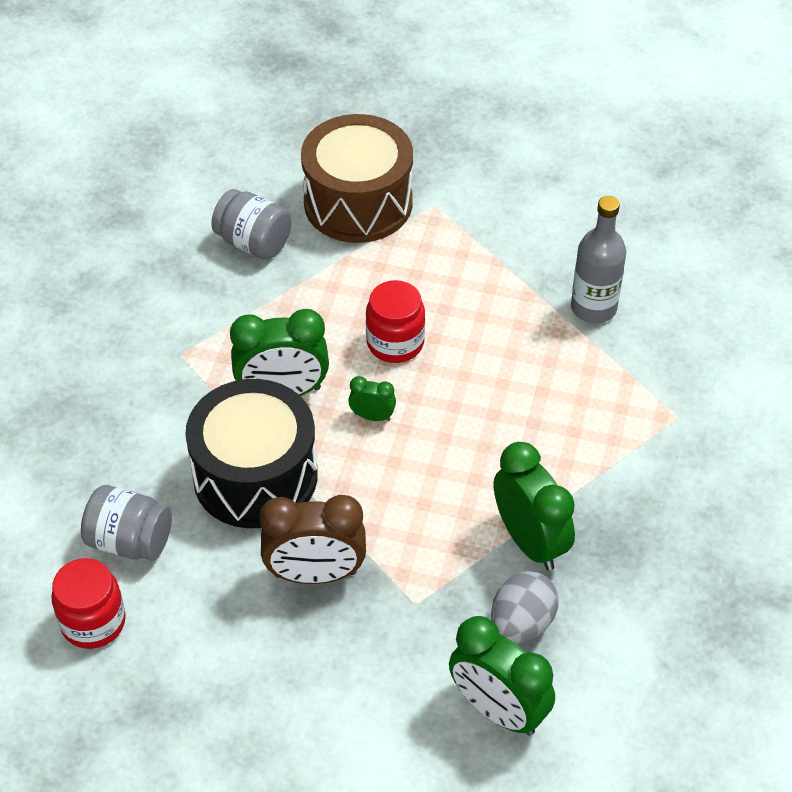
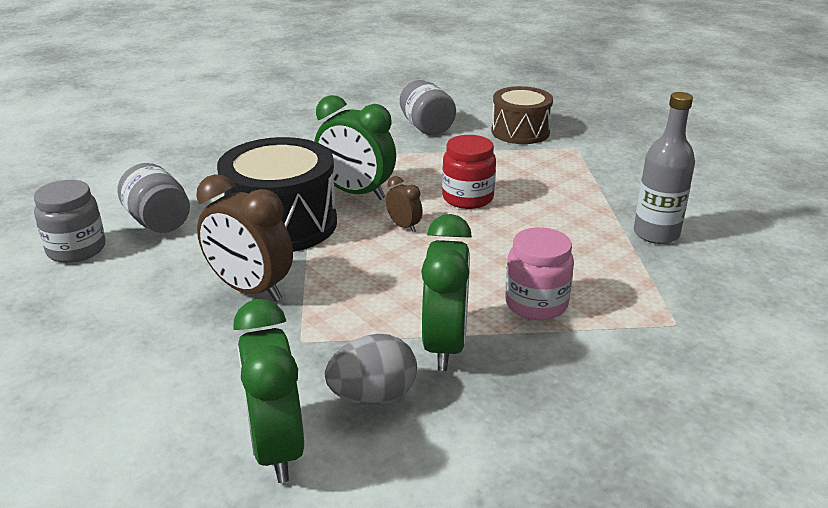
camera: 35 degrees right, 20 degrees down
(93, 622) = (76, 249): red jar -> grey jar
(358, 202) = (520, 132): brown drum -> brown drum, size x0.65
(372, 416) = (404, 226): green clock -> brown clock
(561, 453) = (536, 304): none -> pink jar

